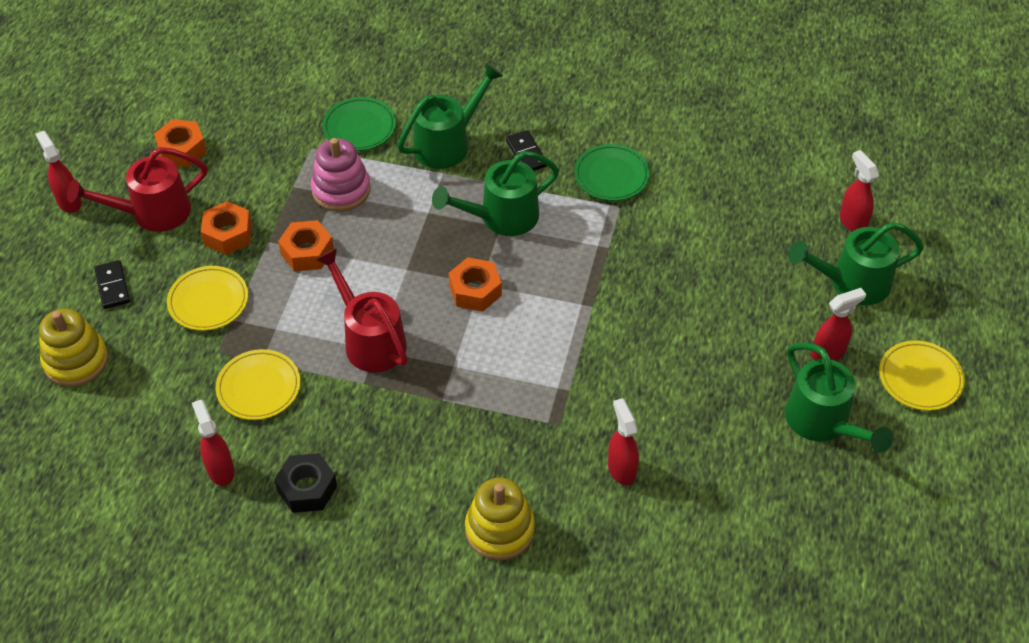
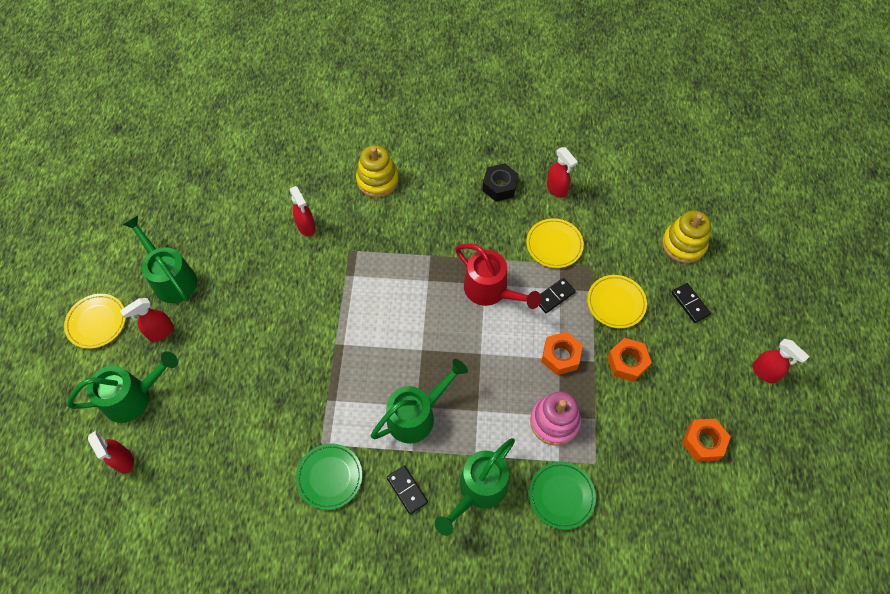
camera: 170 degrees right, 10 degrees up
(151, 213) = (695, 372): red watering can -> none
(287, 321) = (554, 296): none -> black domino
(475, 290) = (424, 343): orange nut -> none

